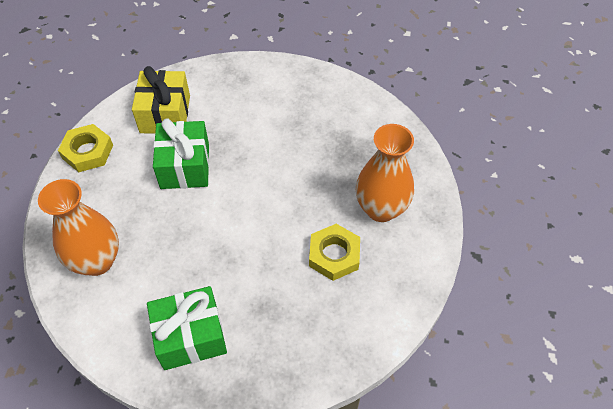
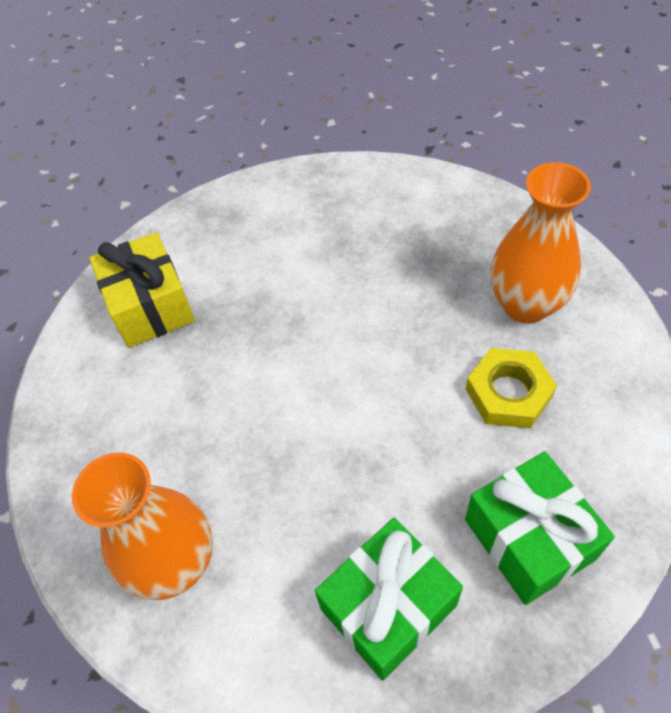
camera: 20 degrees left, 0 degrees up
(88, 152) = (65, 408): yellow nut -> none
(185, 166) = (224, 365): green gift -> green gift (529, 539)

